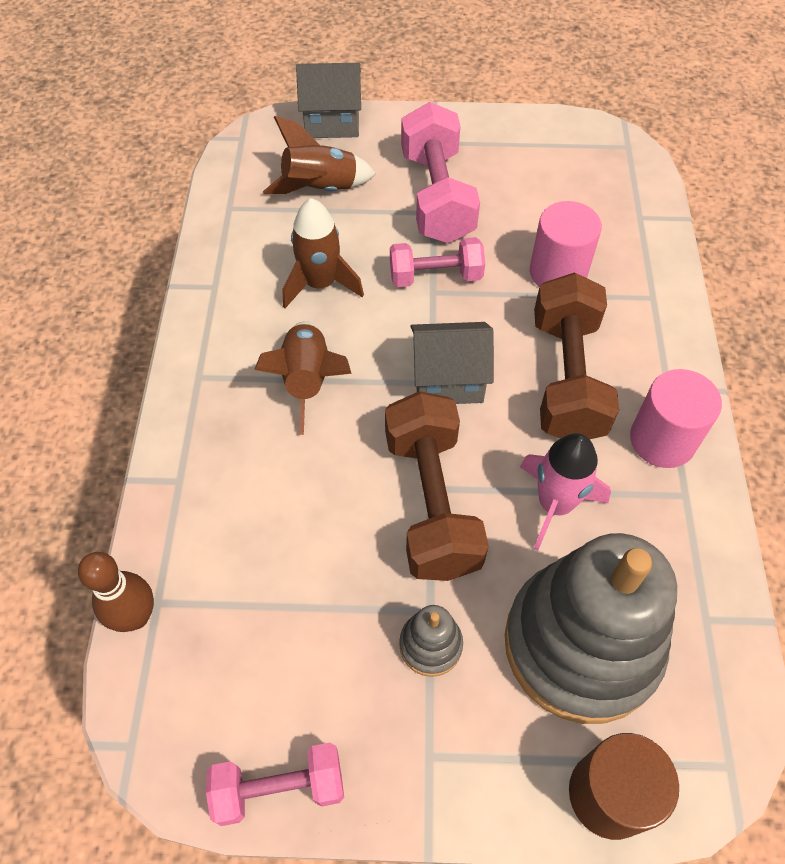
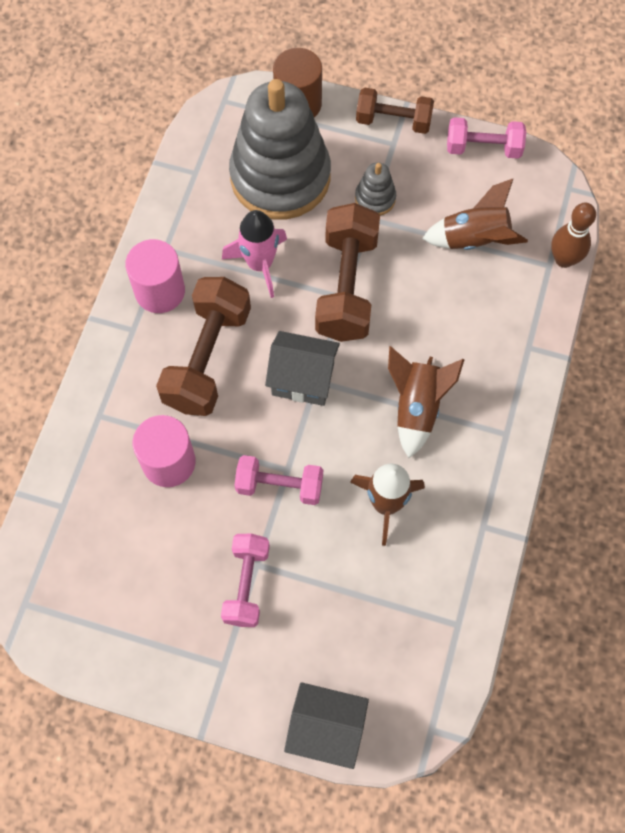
camera: 165 degrees left, 10 degrees up
(320, 189) = (361, 626): brown rocket -> brown rocket (474, 239)
(437, 196) = (246, 584): pink dumbbell -> pink dumbbell, size x0.62
(440, 803) = (393, 121): none -> brown dumbbell

